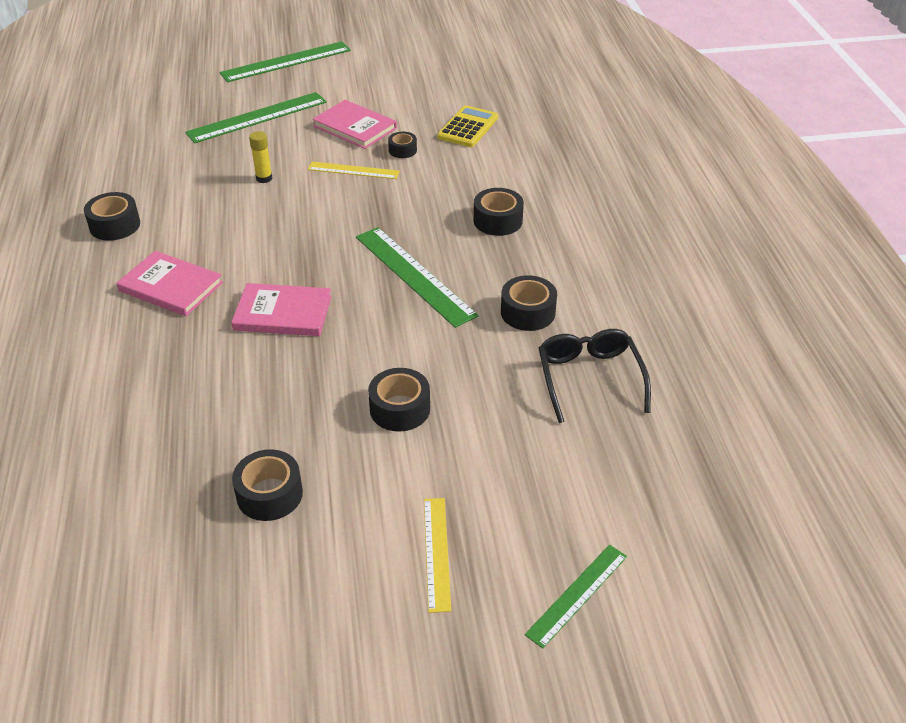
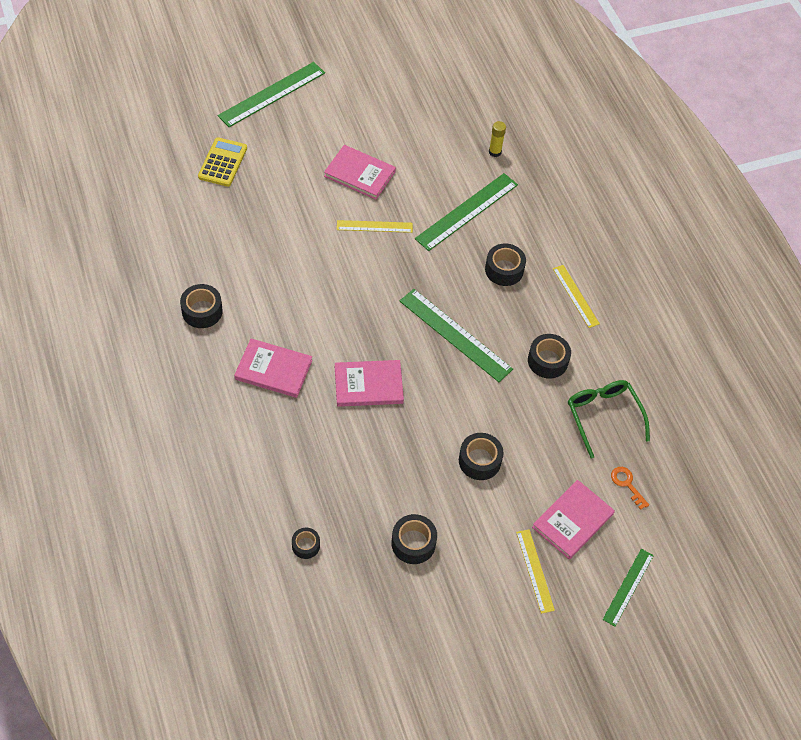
camera: 15 degrees left, 15 degrees up
(257, 117) = (272, 170): green ruler -> green ruler (467, 211)
(264, 178) = (304, 244): yellow glue stick -> yellow glue stick (495, 152)
(402, 150) = (408, 198): black tape -> black tape (306, 545)
(468, 127) = (454, 164): yellow calculator -> yellow calculator (223, 162)
(512, 496) = (572, 521): none -> pink book
(583, 252) = (575, 296): none -> yellow ruler
(589, 379) = (603, 416): black glasses -> green glasses
(605, 461) = (627, 484): none -> orange key

